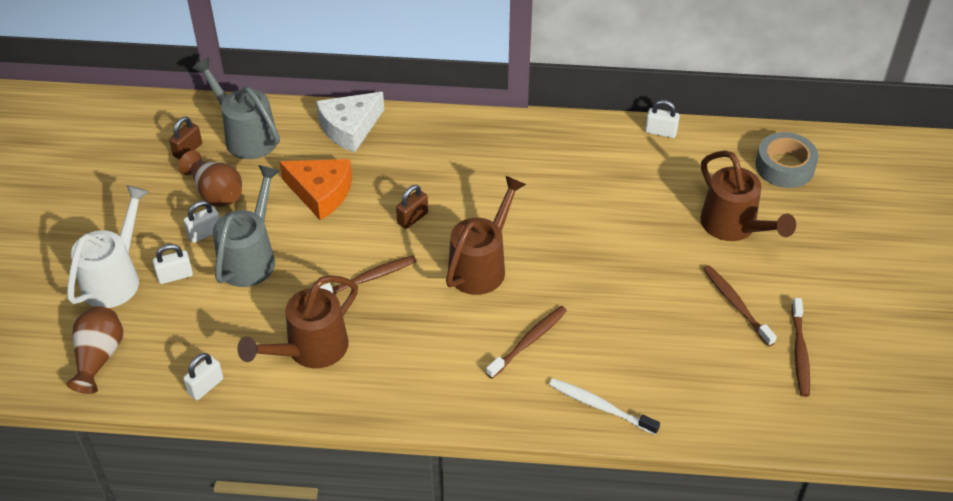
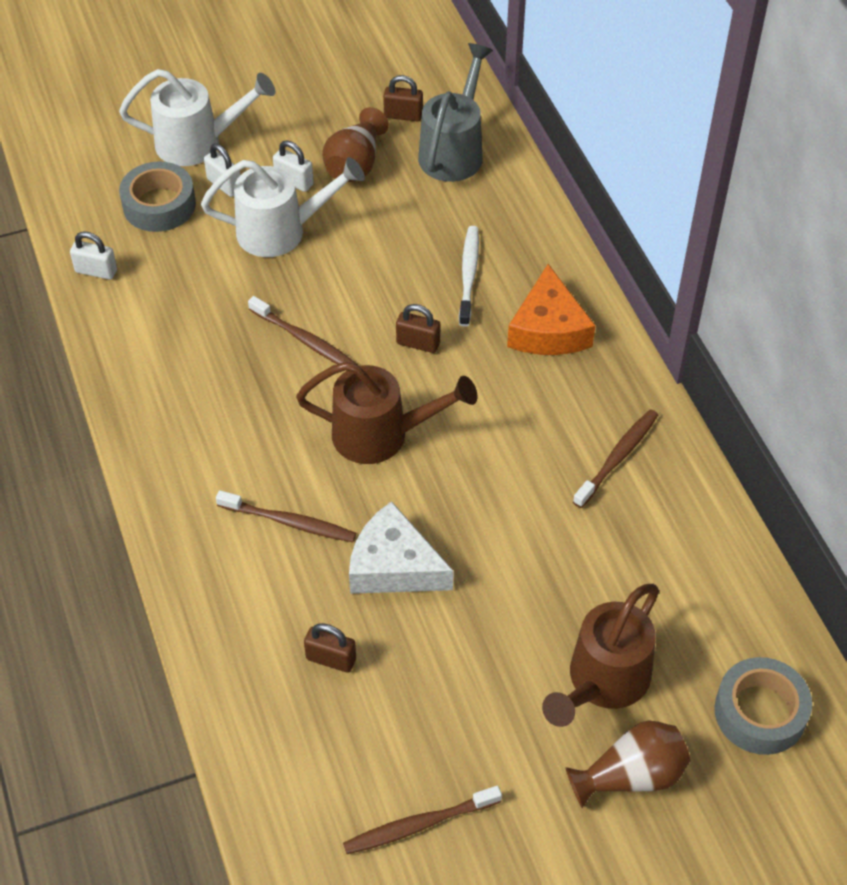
camera: 65 degrees right, 5 degrees up
(99, 357) = (94, 178): brown vase -> brown vase (631, 776)
(164, 323) = (159, 205): none -> grey tape
(251, 257) = (281, 231): grey watering can -> white watering can
(310, 350) = (181, 332): brown watering can -> none
(321, 193) = (408, 248): orange cheese -> orange cheese (548, 329)
(350, 128) = (525, 231): white cheese -> white cheese (394, 566)
(600, 406) = (227, 626): white toothbrush -> white toothbrush (469, 274)
(655, 356) = (331, 659): none -> brown padlock
(660, 132) = (729, 541): white padlock -> none
(736, 304) = (463, 725): brown toothbrush -> brown toothbrush (618, 457)

